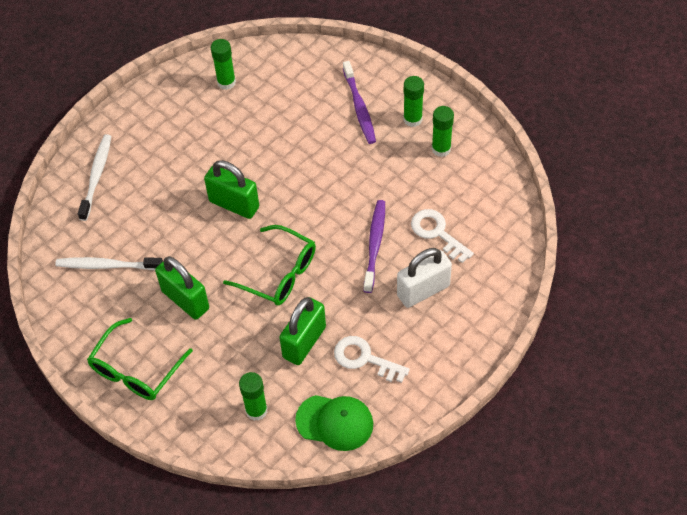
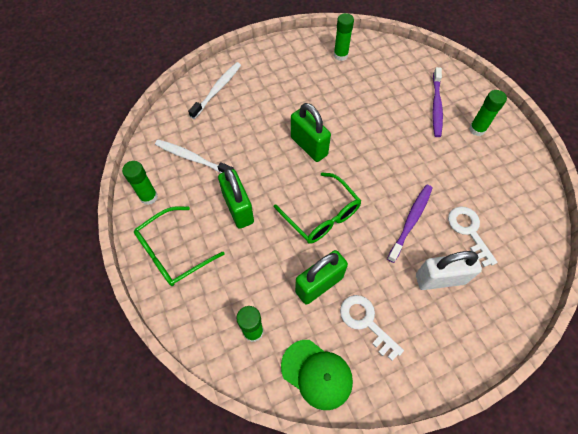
camera: 20 degrees right, 5 degrees up
(441, 149) = (494, 161): green glue stick -> green glue stick (149, 197)

